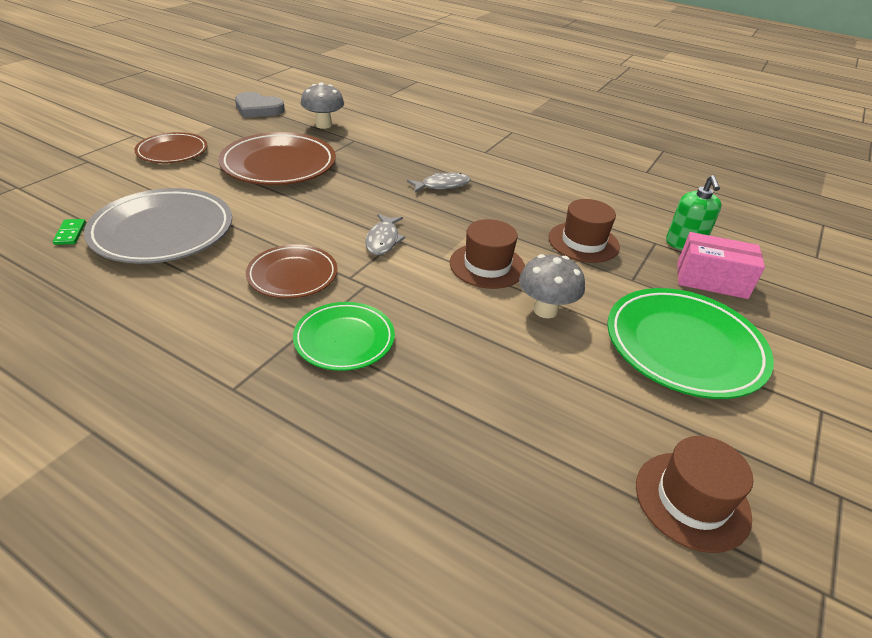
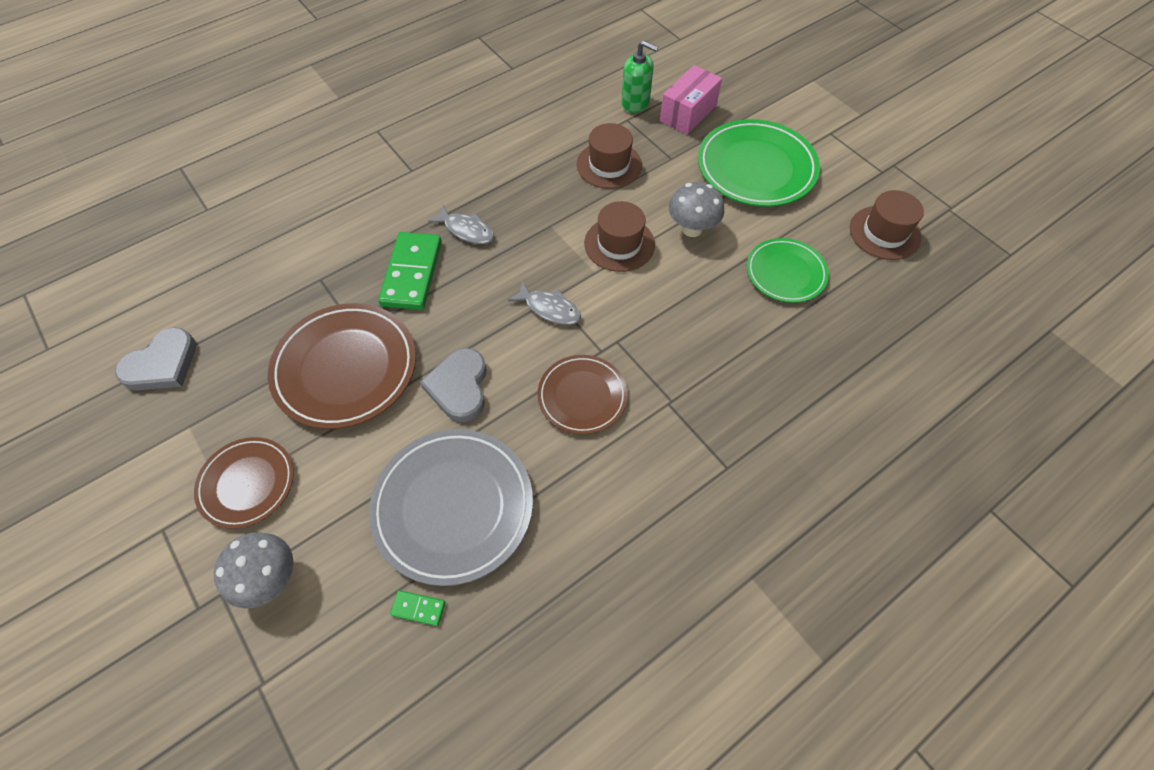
camera: 65 degrees left, 20 degrees up
(279, 212) = (459, 387): none -> grey heart
(323, 125) = (259, 300): grey mushroom -> grey mushroom (270, 579)
(344, 339) = (688, 375): green plate -> green plate (785, 273)
(381, 172) = (412, 273): none -> green domino
(442, 185) = (466, 230): grey fish -> grey fish turned 120 degrees clockwise

